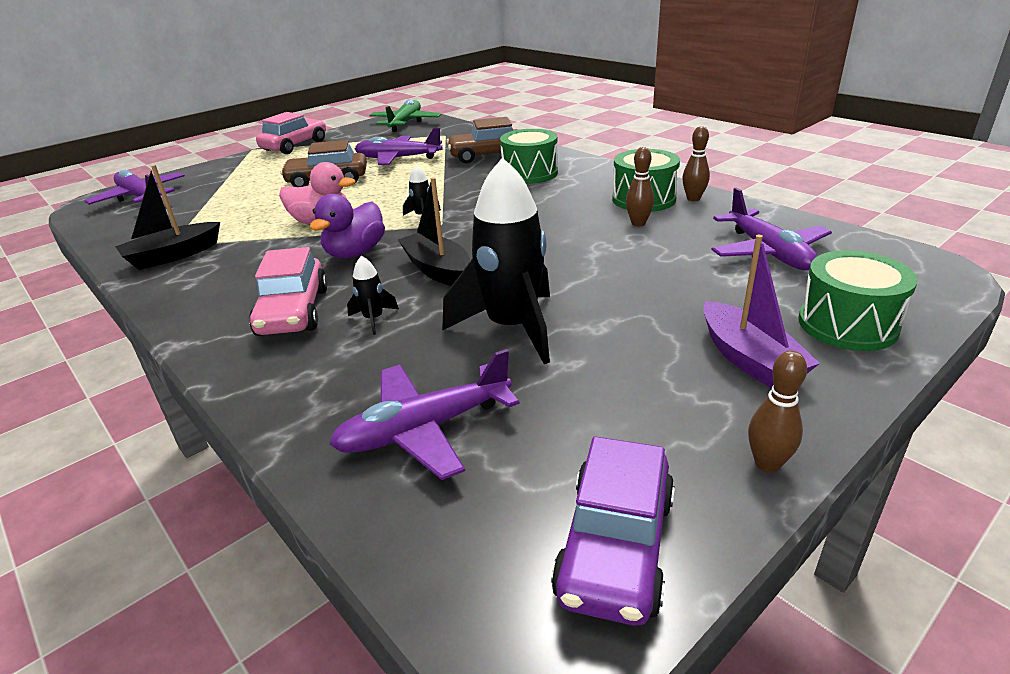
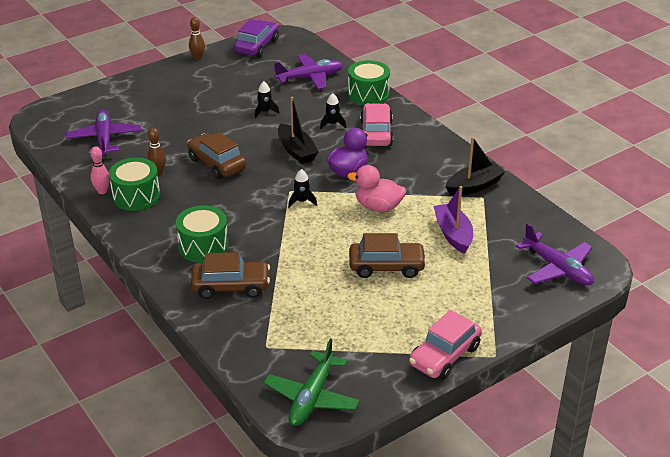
camera: 175 degrees left, 5 degrees up
(398, 158) = (321, 298): purple plane -> none
(511, 327) = (265, 112): black rocket -> black rocket, size x0.43
(558, 241) = (217, 164): none -> brown car
(693, 199) = (102, 191): brown bowling pin -> pink bowling pin
(749, 359) = (172, 87): purple boat -> purple boat (453, 234)
(847, 325) = (116, 96): green drum -> green drum (368, 94)

